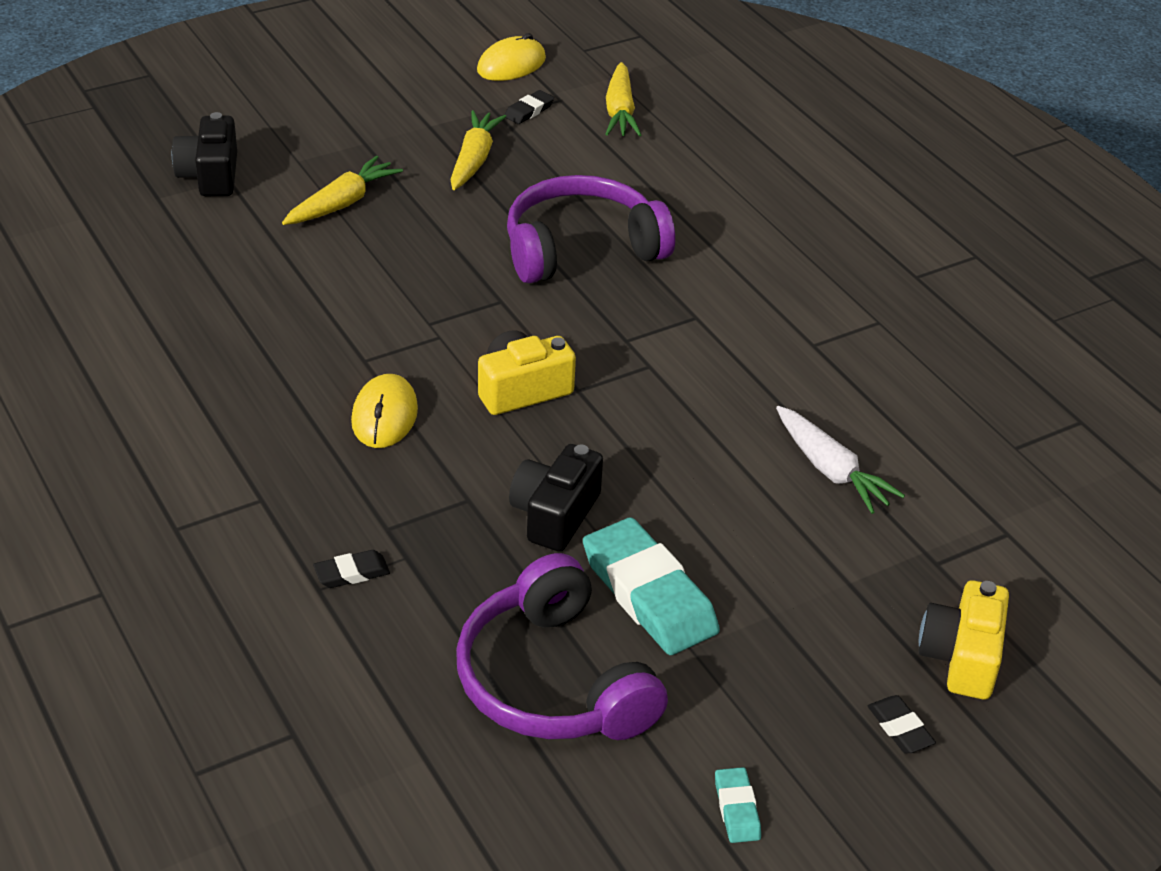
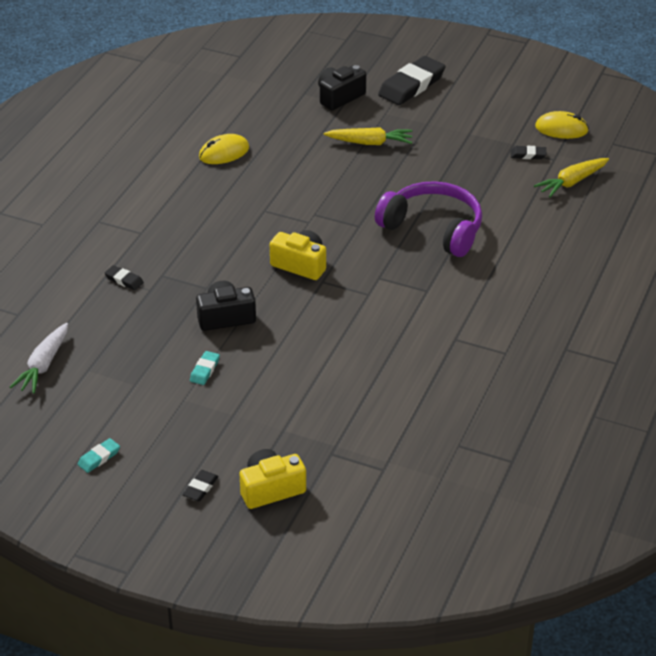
camera: 55 degrees right, 0 degrees up
(271, 113) = (411, 85): none -> black eraser
(384, 416) = (233, 236): yellow mouse -> yellow mouse (224, 153)
(474, 160) = (460, 160): yellow carrot -> none
(553, 681) = (120, 368): purple headphones -> none
(649, 594) = (204, 370): turquoise eraser -> turquoise eraser, size x0.45
(831, 470) = (360, 388): white carrot -> white carrot (43, 365)

